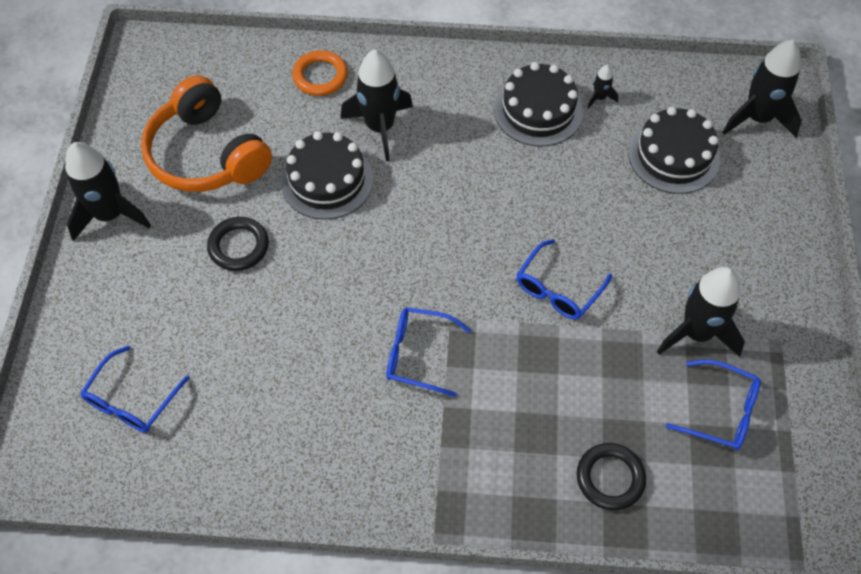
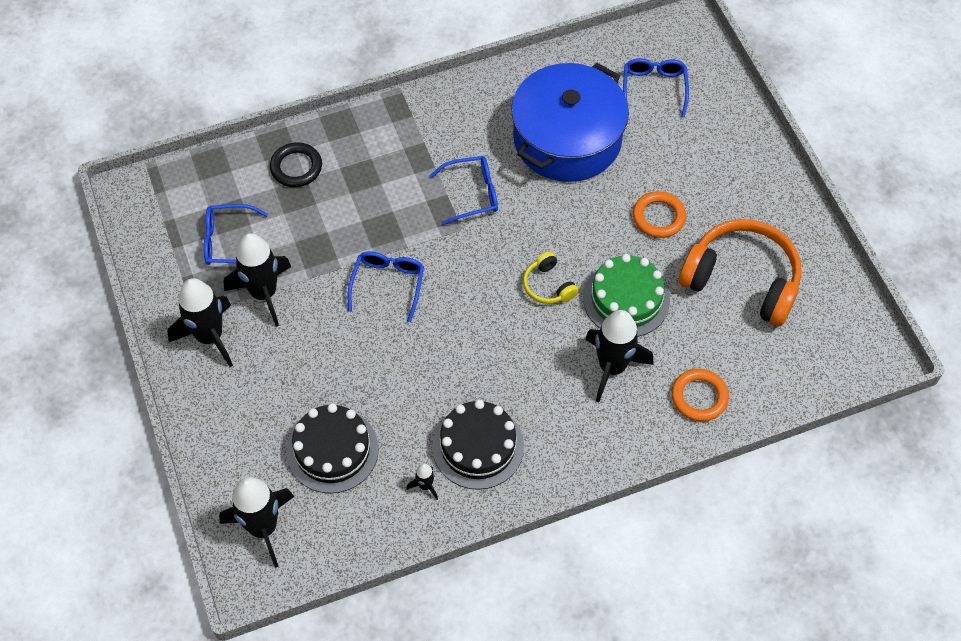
camera: 155 degrees right, 0 degrees up
(110, 215) = (776, 200): black rocket -> black rocket (210, 337)
(238, 246) = (658, 217): black ring -> orange ring
(273, 377) = (567, 139): none -> blue pot
(327, 180) = (626, 299): black cake -> green cake
(394, 222) = (548, 286): none -> yellow headphones

